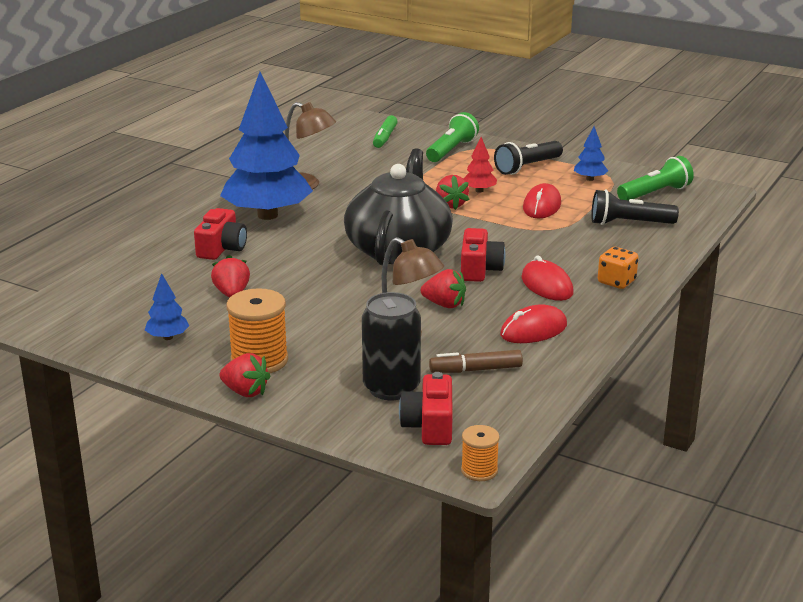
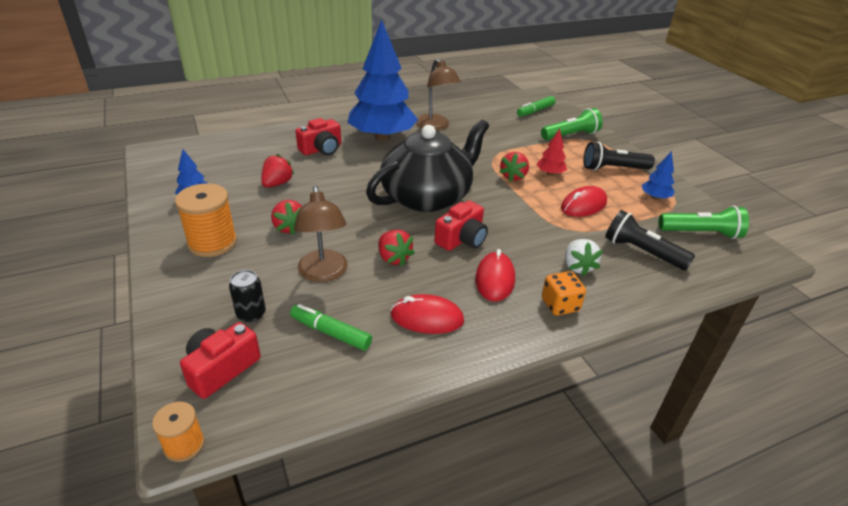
camera: 35 degrees right, 10 degrees up
(245, 392) = (166, 263): red strawberry -> red strawberry (289, 227)
(391, 388) = (251, 314): black can -> black can, size x0.55
(475, 370) = (331, 332): brown marker -> green marker
(596, 252) = (577, 267): none -> white strawberry

